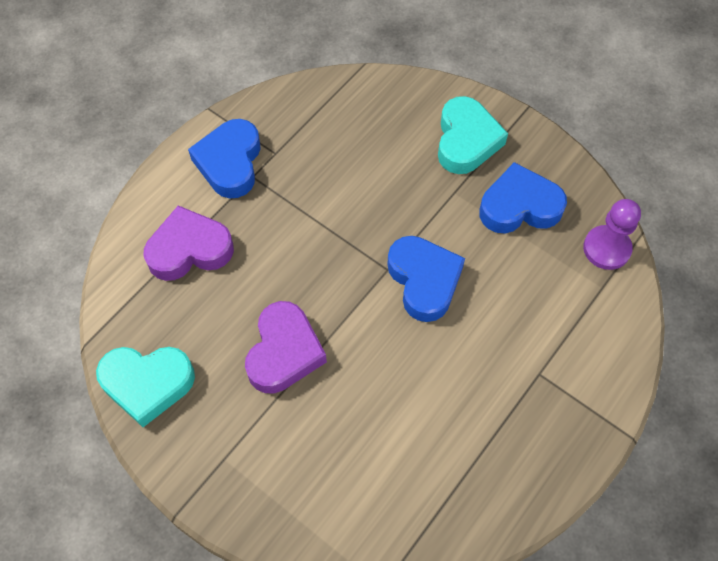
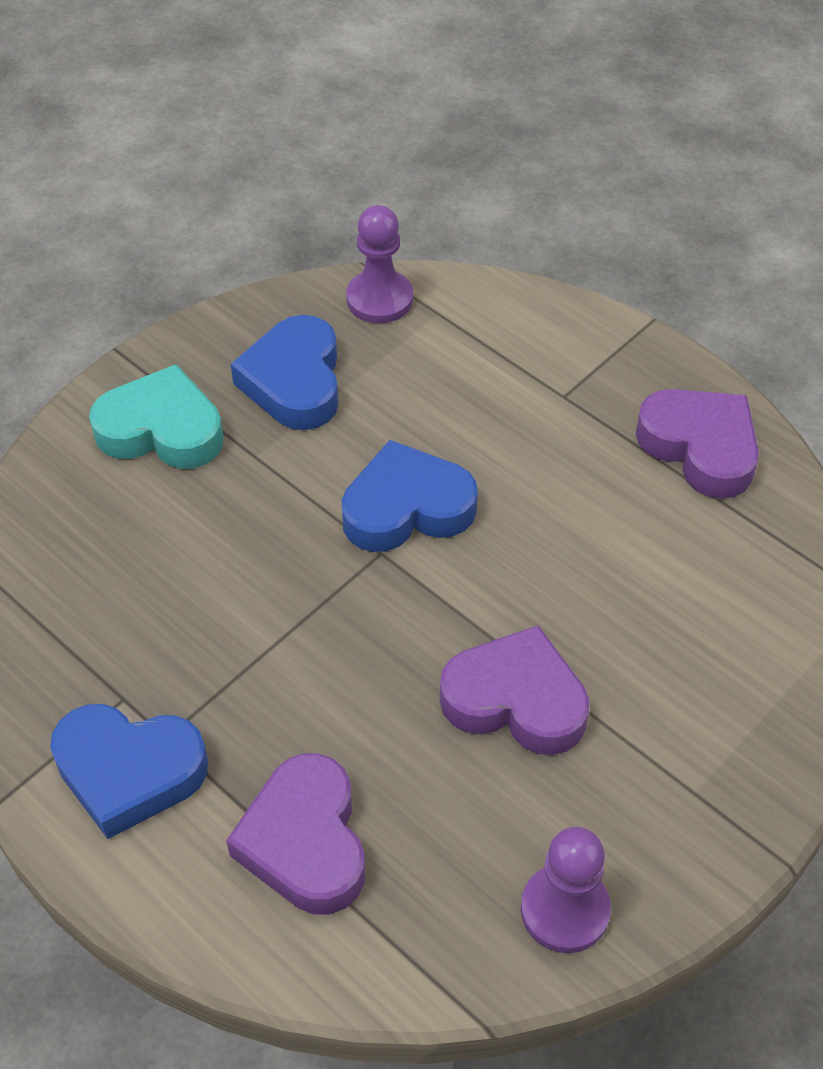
camera: 85 degrees left, 10 degrees down
(147, 384) = (565, 910): turquoise heart -> purple pawn
(506, 469) = (700, 447): none -> purple heart

